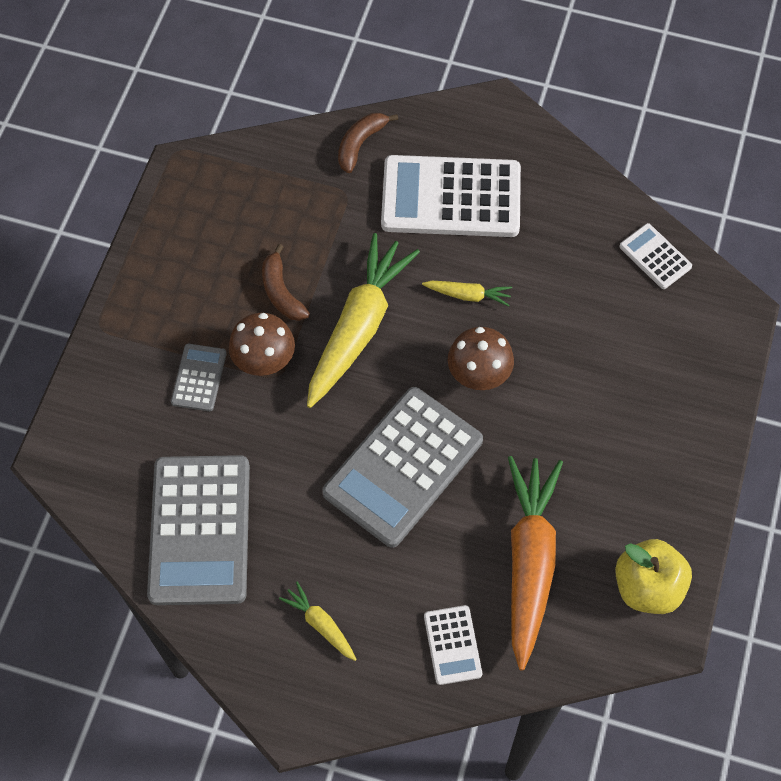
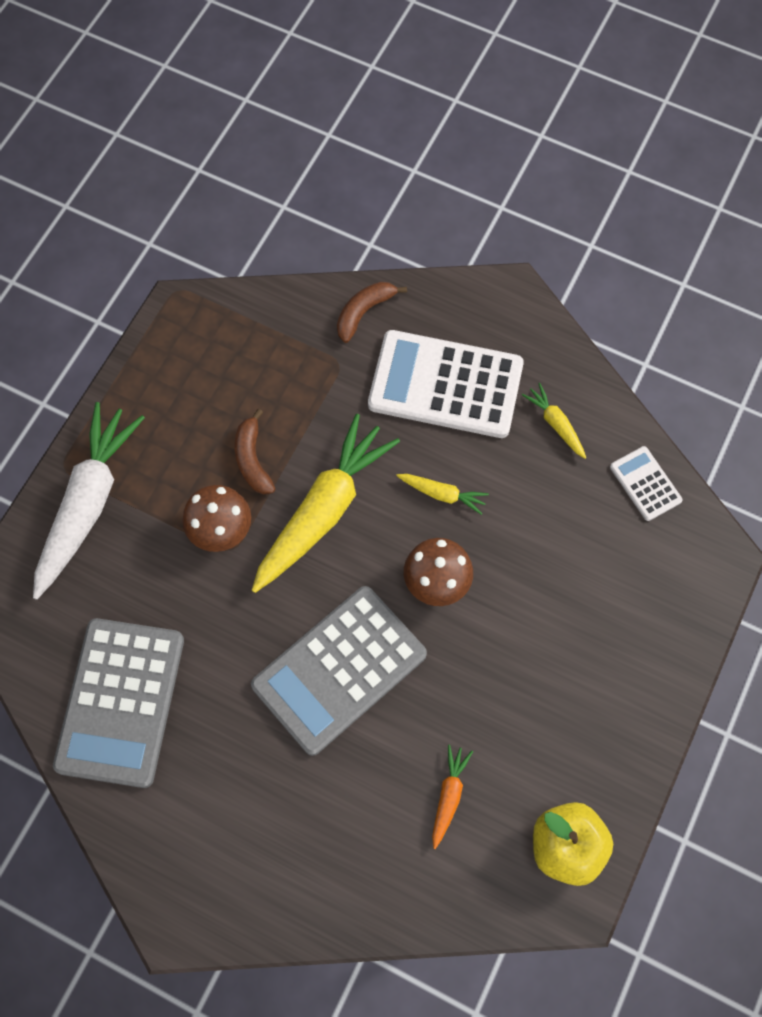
camera: 10 degrees right, 5 degrees up
(130, 356) = (88, 503): none -> white carrot
(199, 378) = (151, 538): grey calculator -> none
(320, 624) = (222, 825): yellow carrot -> yellow carrot (555, 424)
(452, 645) = (352, 873): white calculator -> none
(529, 561) = (448, 795): orange carrot -> orange carrot, size x0.45

